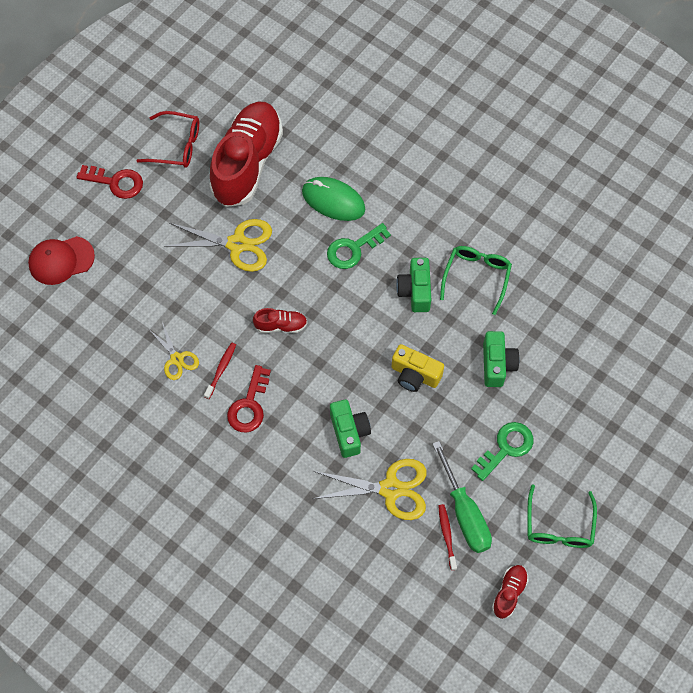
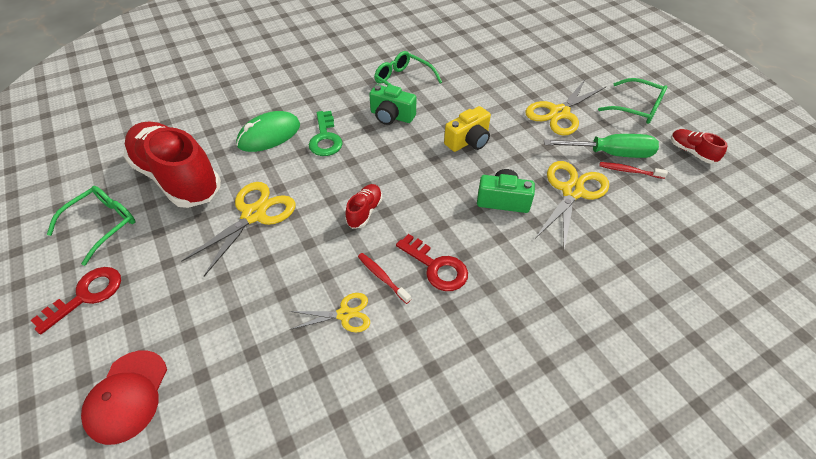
camera: 65 degrees left, 15 degrees down
(176, 145) = (102, 225): red glasses -> green glasses
(497, 364) = (484, 95): green camera -> none
(506, 448) = (559, 113): green key -> yellow scissors

